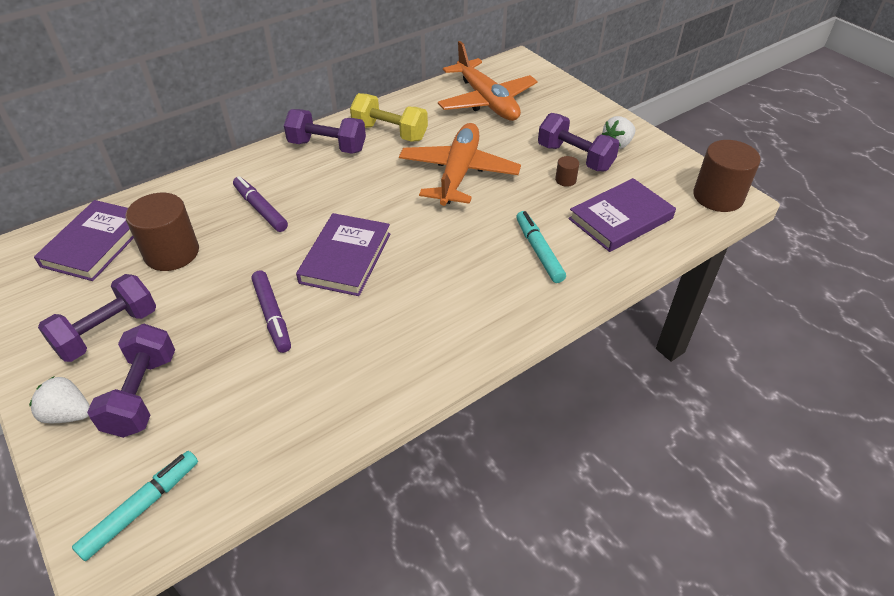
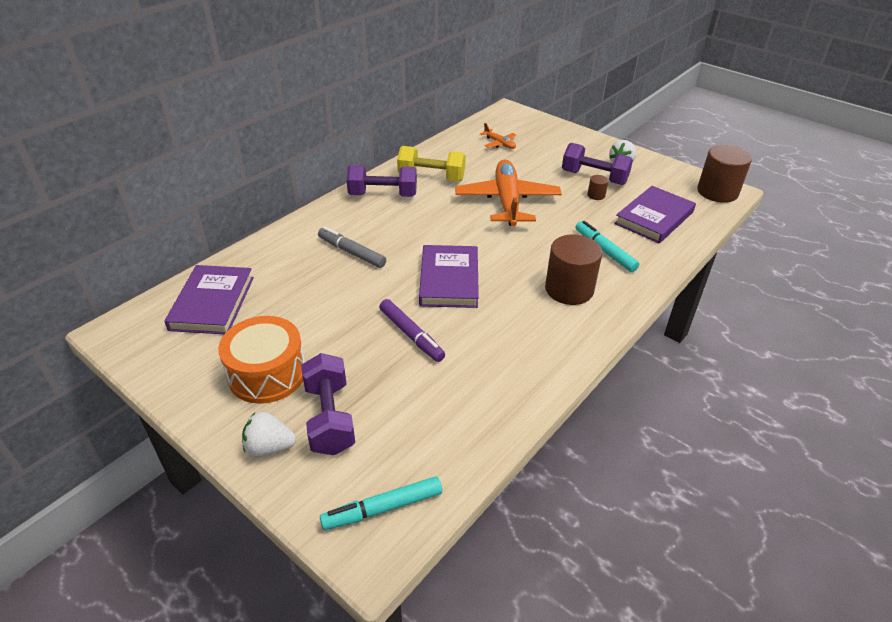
camera: 15 degrees left, 5 degrees down
(108, 332) = (267, 374): purple dumbbell -> orange drum
(141, 508) = (383, 508): turquoise marker -> turquoise marker turned 135 degrees counterclockwise
(172, 253) = (290, 299): brown cylinder -> brown cylinder (569, 289)
(260, 209) = (351, 252): purple marker -> grey marker
(487, 101) = (499, 143): orange plane -> orange plane, size x0.44

